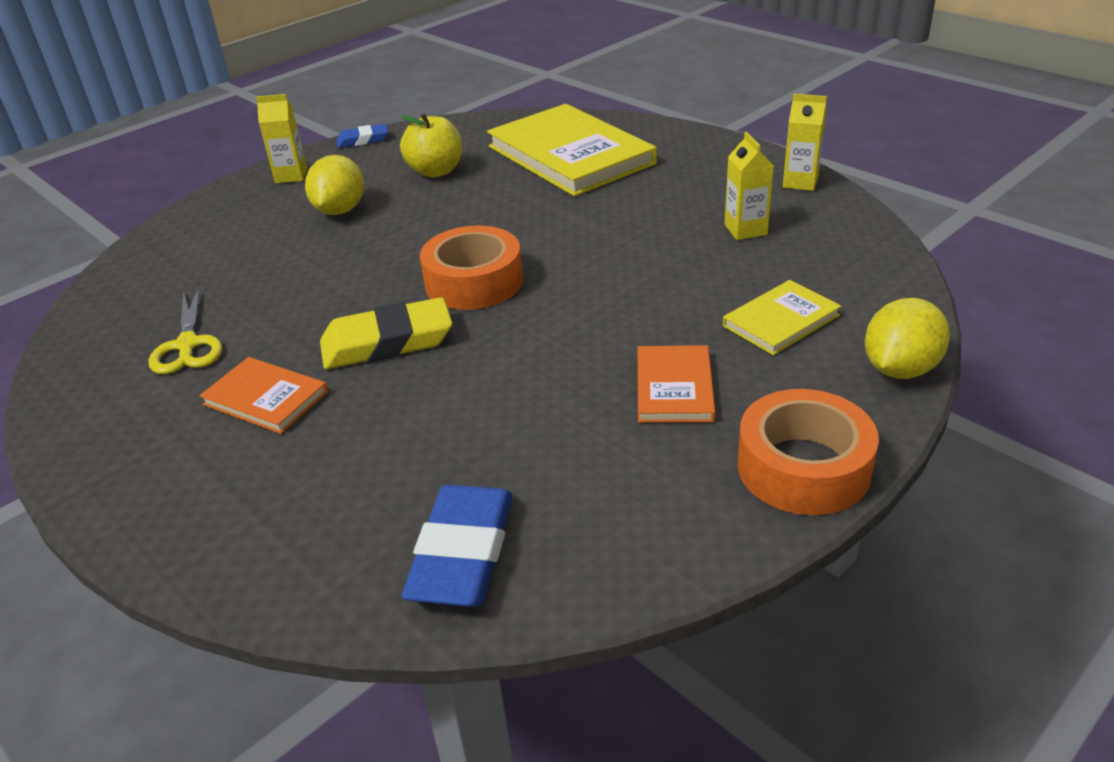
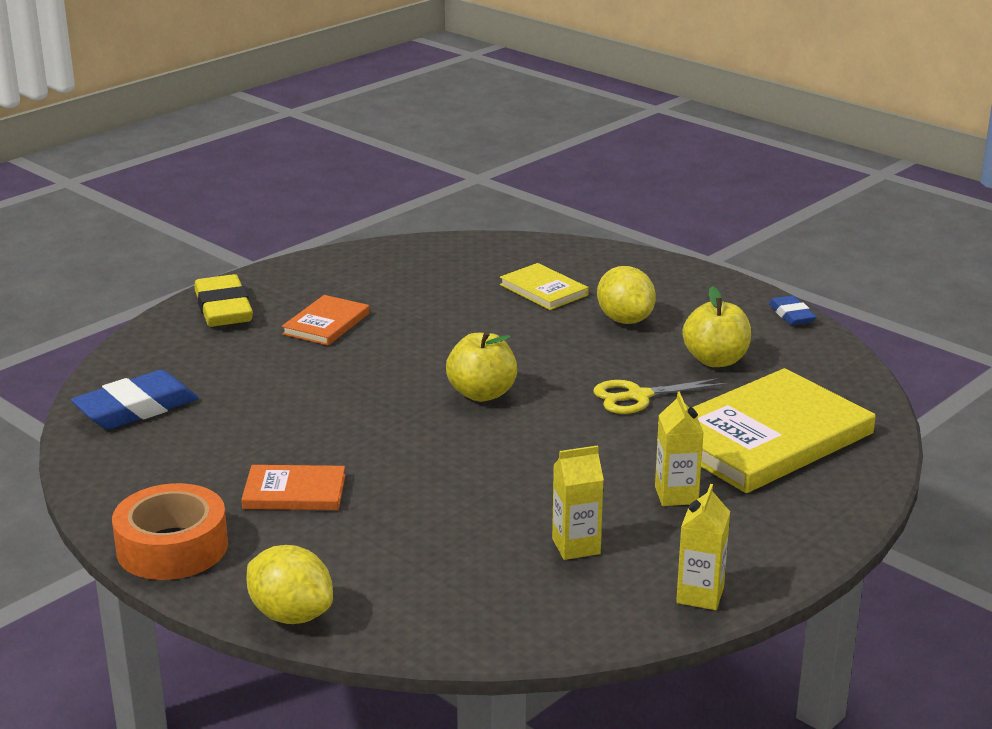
camera: 85 degrees right, 10 degrees down
(187, 345) = (403, 286): yellow scissors -> yellow scissors (639, 396)
(291, 176) = (700, 288): yellow carton -> yellow carton (676, 495)
(340, 210) = (625, 320): yellow lemon -> yellow lemon turned 60 degrees clockwise
(387, 342) = (390, 362): yellow eraser -> yellow eraser (223, 308)
(462, 553) = (136, 408): blue eraser -> blue eraser turned 45 degrees counterclockwise
(474, 282) = (482, 394): orange tape -> yellow apple
(781, 320) = (387, 554): yellow book -> yellow book (543, 290)

